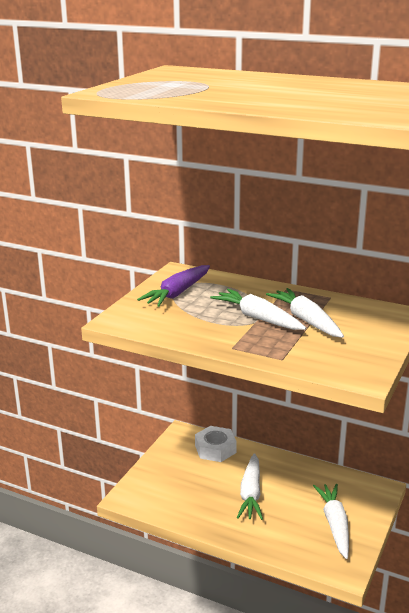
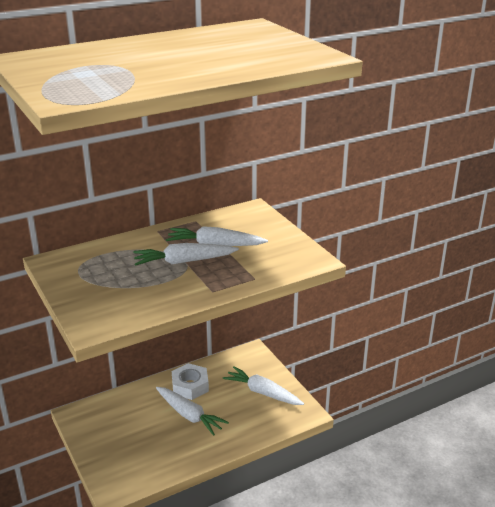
camera: 55 degrees left, 5 degrees up
(177, 293) = (89, 278): purple carrot -> none
(215, 449) = (118, 406): white nut -> white nut (190, 386)

